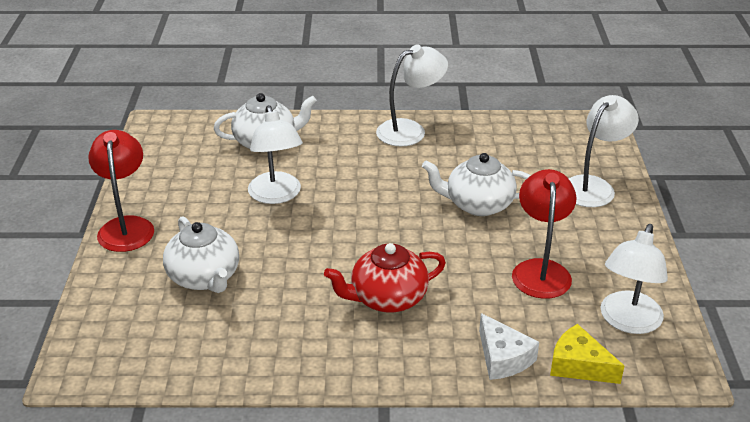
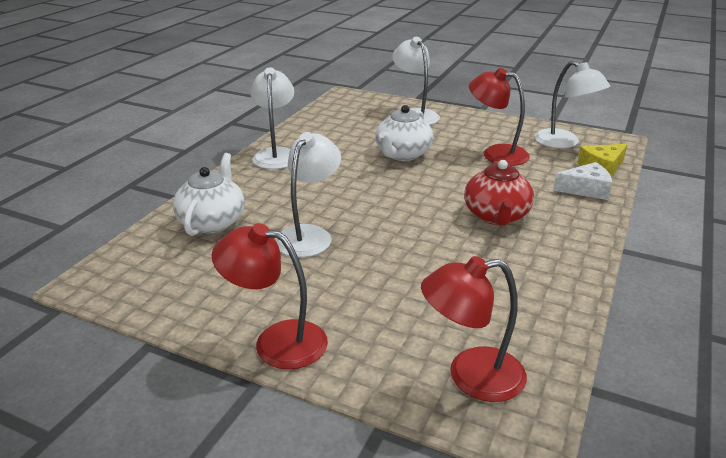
camera: 65 degrees left, 5 degrees down
(124, 331) = (471, 376): none -> red lamp
(204, 277) = (409, 303): white teapot -> none
(276, 195) = (309, 235): white lamp -> white lamp turned 75 degrees counterclockwise

